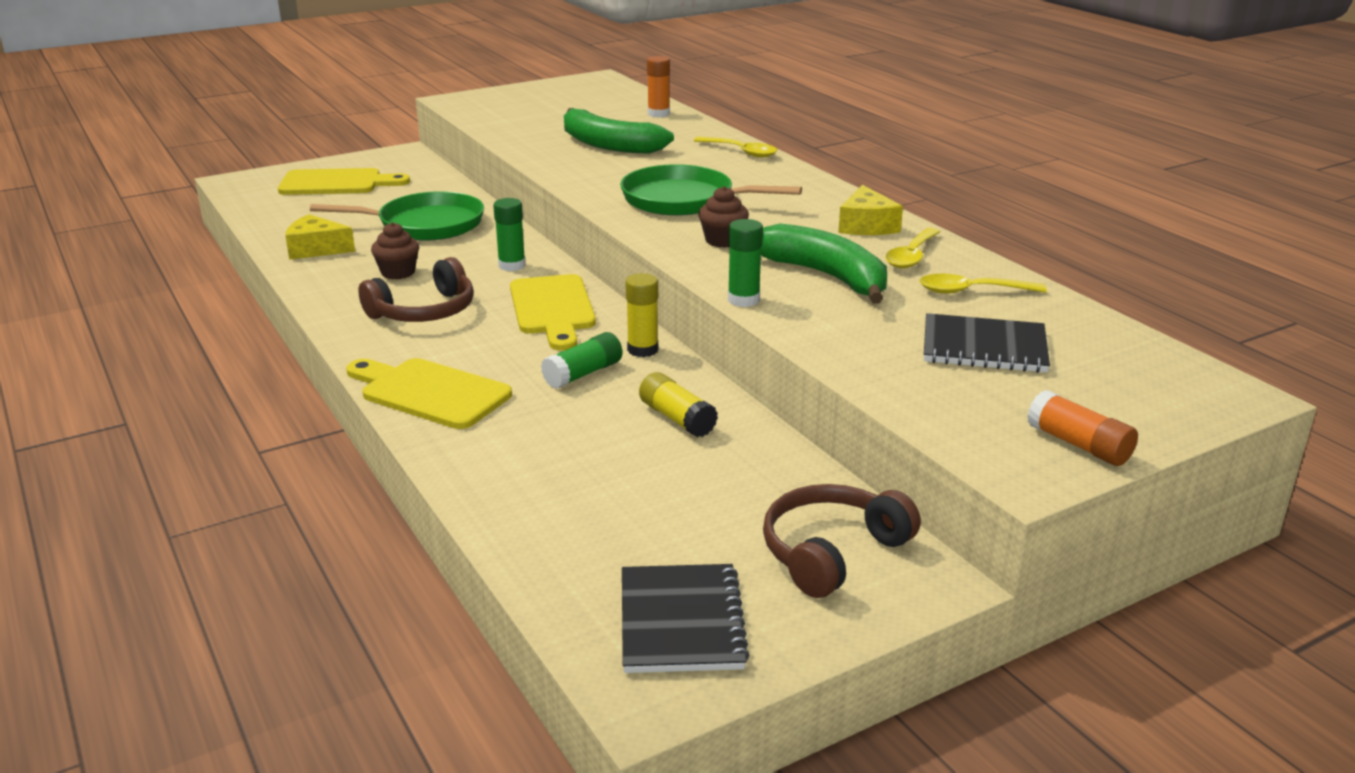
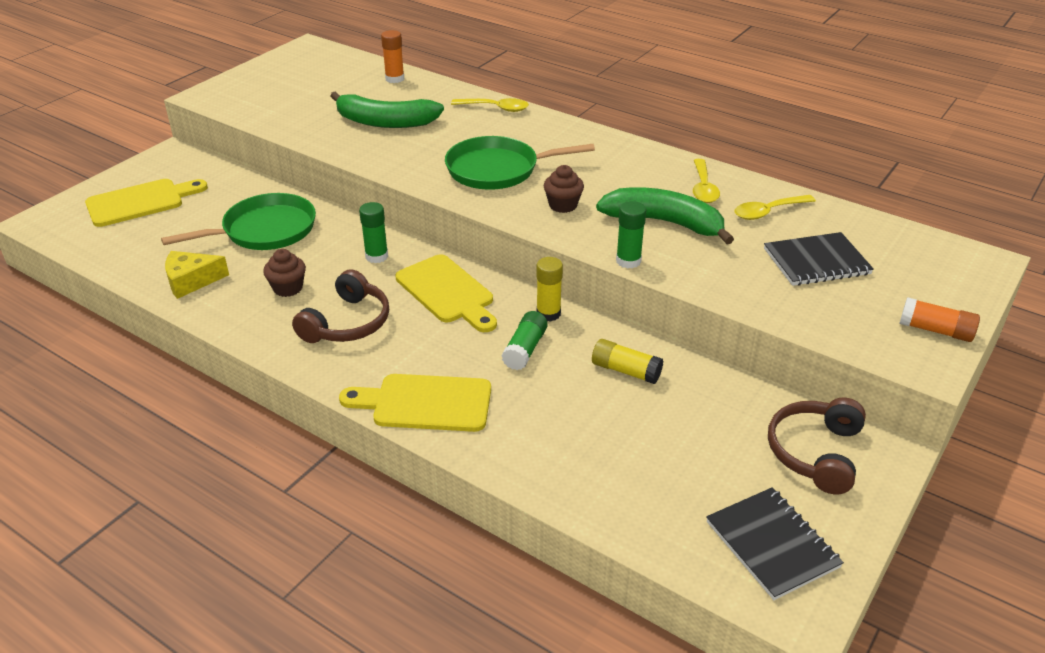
camera: 25 degrees left, 10 degrees up
(866, 225) = (649, 165): yellow cheese -> none

